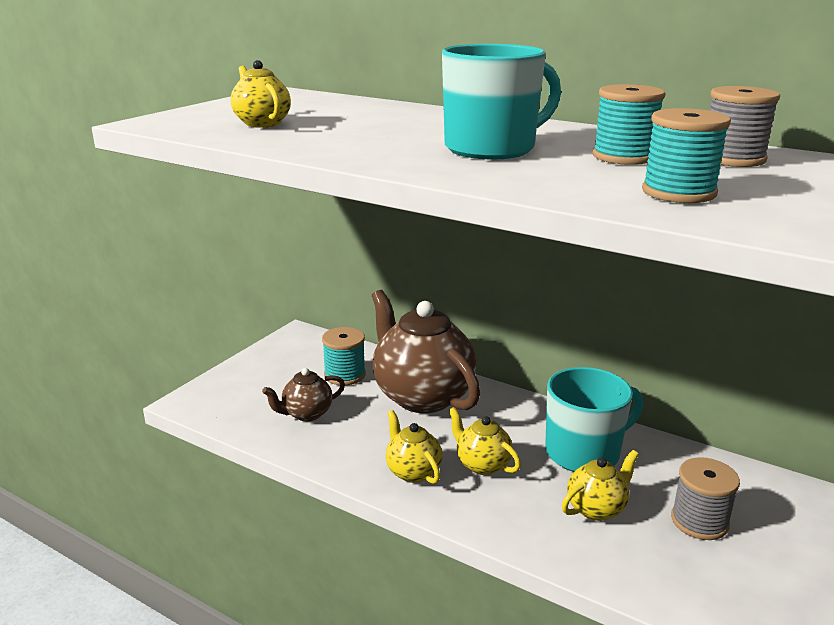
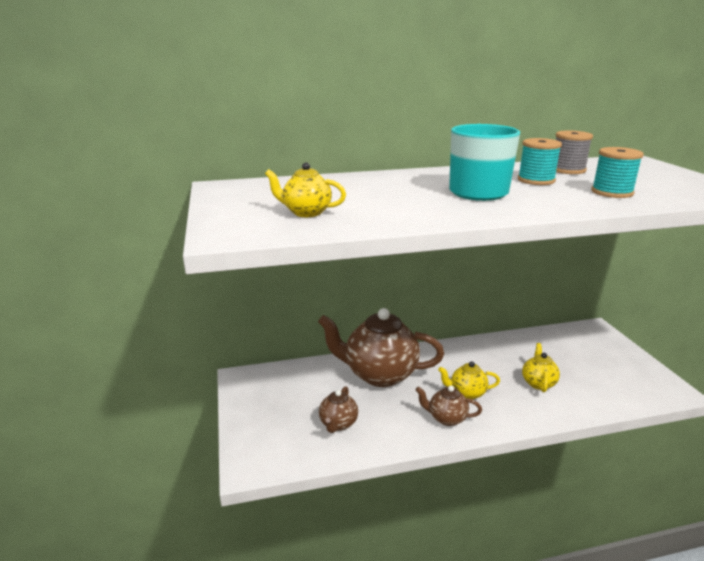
camera: 45 degrees left, 0 degrees up
(345, 375) = (317, 387): turquoise spool -> none
(413, 472) = (446, 418): yellow teapot -> brown teapot
(584, 452) = (492, 359): turquoise mug -> none
(699, 521) = (573, 364): grey spool -> none

